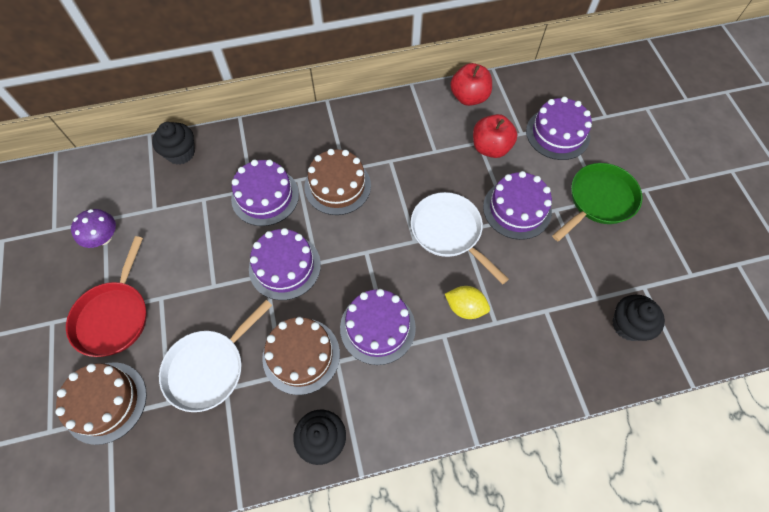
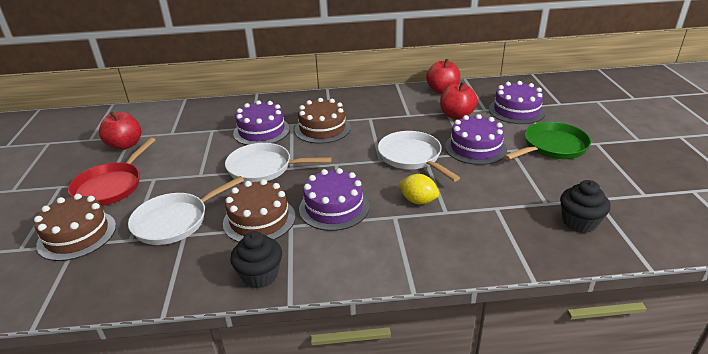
camera: 10 degrees right, 30 degrees down
(103, 238) = (125, 145): purple mushroom -> red apple
(180, 153) = (204, 108): black cupcake -> none
(285, 266) = (264, 168): purple cake -> white pan

